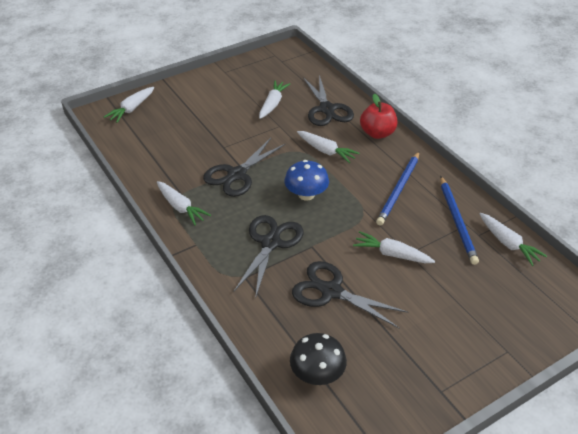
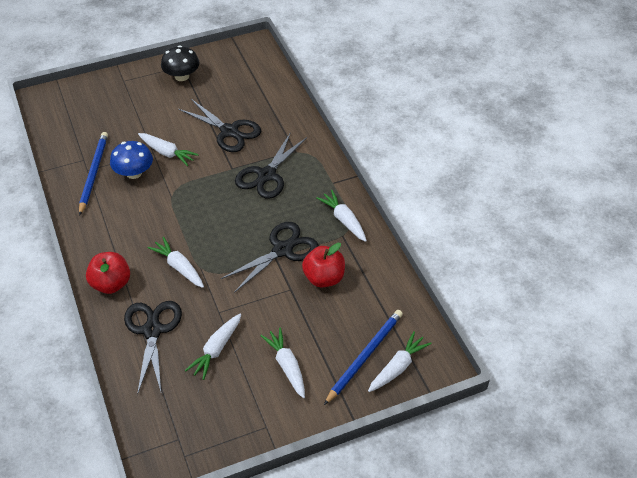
camera: 170 degrees left, 5 degrees up
(195, 157) = (324, 278): none -> red apple
(306, 194) = (219, 218): blue mushroom -> blue mushroom (134, 173)
(317, 373) = (259, 84): black mushroom -> black mushroom (182, 76)
(398, 190) = (127, 211): blue pencil -> blue pencil (365, 356)
(508, 243) = (65, 149): white carrot -> white carrot (287, 366)

